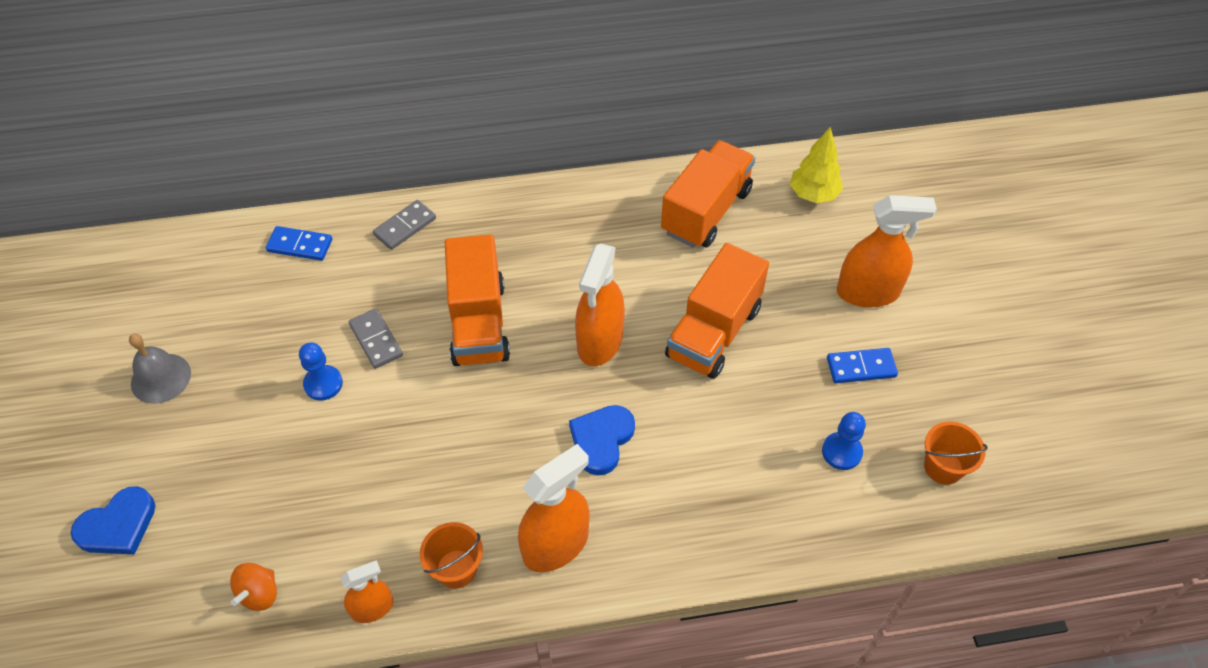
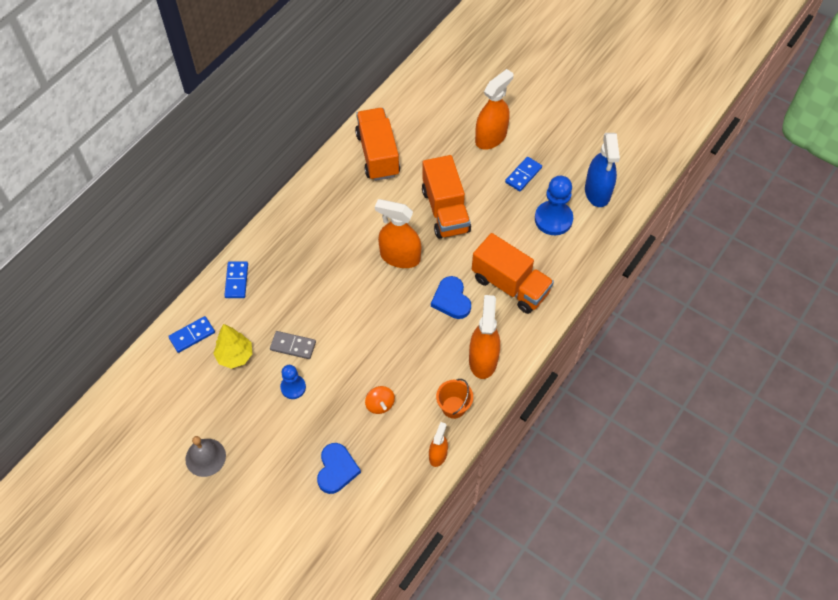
camera: 45 degrees left, 5 degrees up
(118, 525) = (277, 534): blue heart -> blue heart (336, 469)
(259, 594) = (381, 496): orange spinning top -> orange spinning top (380, 404)
(405, 227) = (236, 281): grey domino -> blue domino
(478, 323) = (333, 296): orange truck -> orange truck (510, 285)
(600, 341) = (400, 257): orange spray bottle -> orange spray bottle turned 135 degrees clockwise
(813, 194) = (418, 107): yellow tree -> yellow tree (235, 356)
(841, 452) = (553, 219): blue pawn -> blue pawn, size x1.66
(943, 467) = (597, 192): orange bucket -> blue spray bottle

